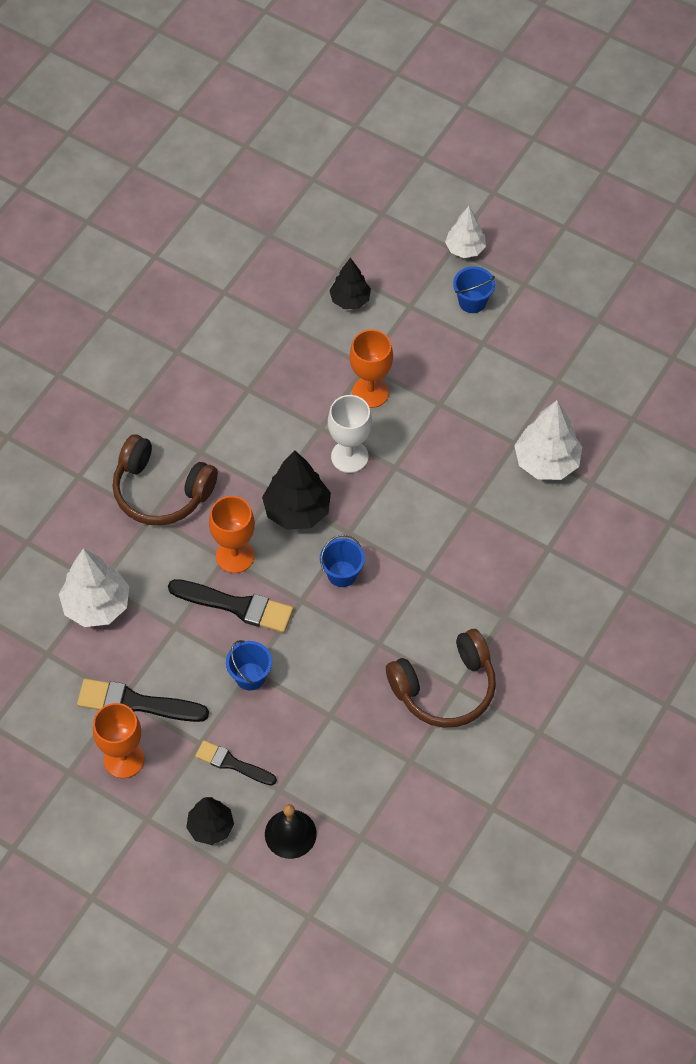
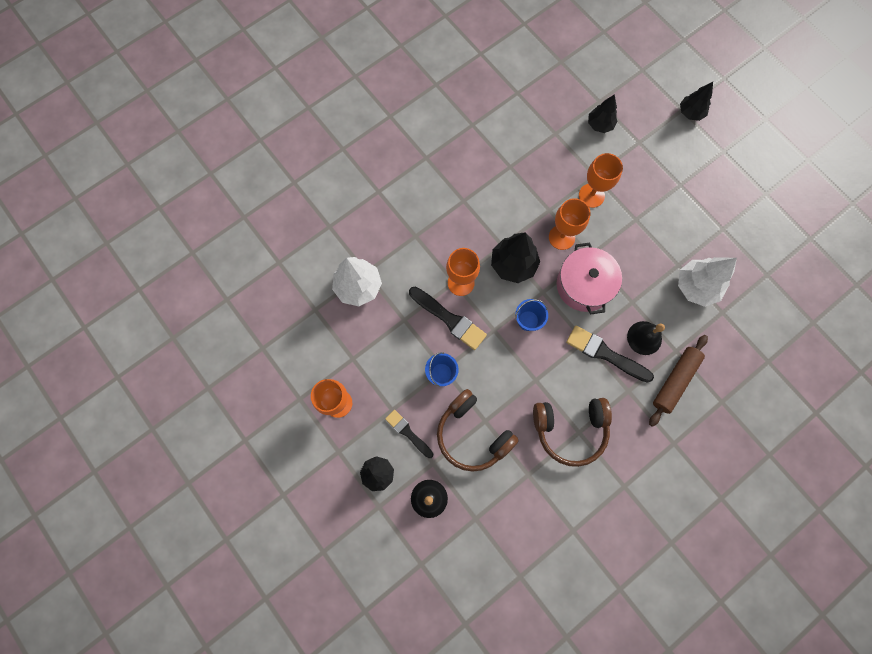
camera: 20 degrees right, 15 degrees up
(136, 703) = (360, 366): black brush -> black brush (605, 354)
(161, 491) = (428, 220): brown headphones -> brown headphones (472, 434)
(349, 456) = (561, 237): white goblet -> orange goblet
(400, 506) = (584, 285): none -> pink pot
(465, 249) = (690, 113): white tree -> black tree
(472, 302) = (683, 152): blue bucket -> none
(502, 545) = (644, 338): none -> black bell
(559, 585) = (675, 381): none -> brown rolling pin

